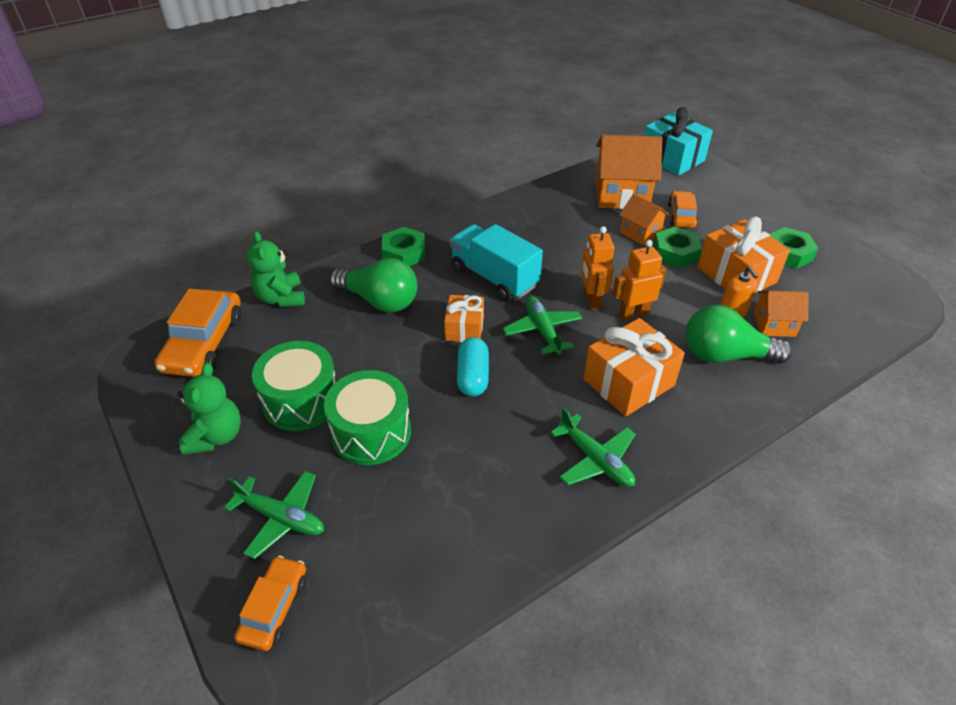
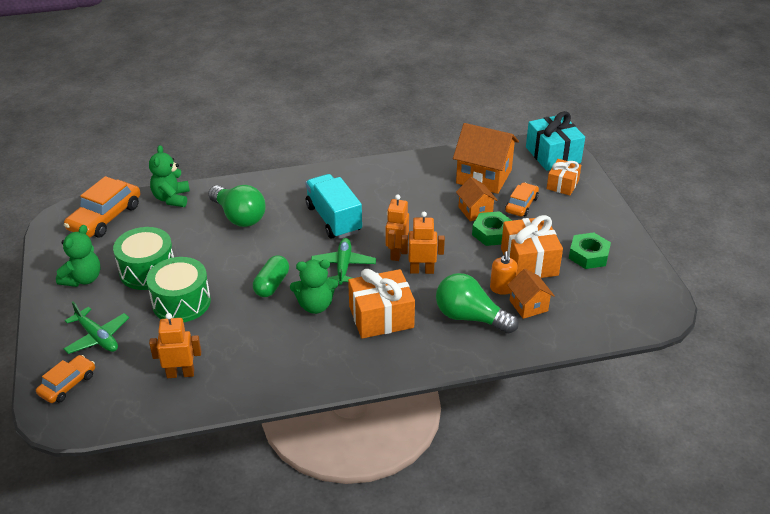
camera: 20 degrees right, 5 degrees down
(404, 253) = (278, 185): green nut -> none
(429, 537) = (180, 373): none -> orange robot
(464, 328) = (287, 250): orange gift -> orange gift (562, 185)
(472, 376) = (271, 284): turquoise capsule -> green capsule
(543, 389) = (315, 305): none -> green teddy bear
(595, 460) = (320, 360): green plane -> none
(774, 324) = (528, 306): orange house -> orange house turned 45 degrees clockwise

